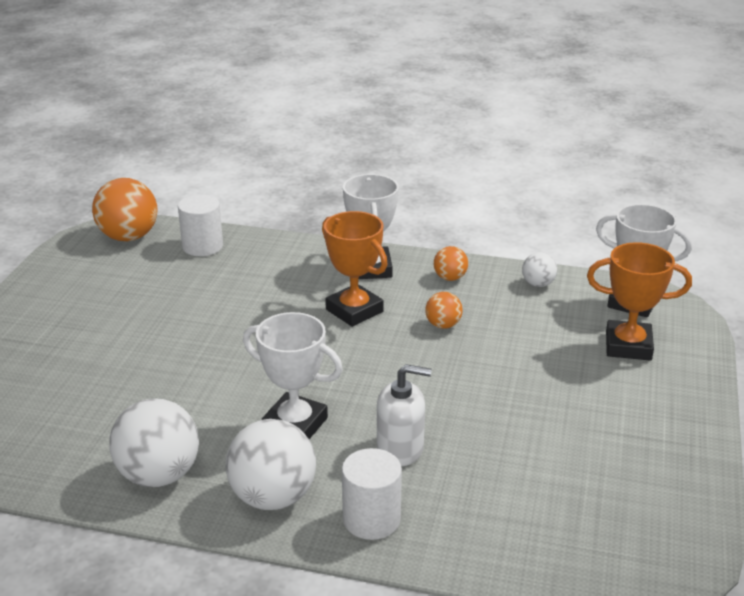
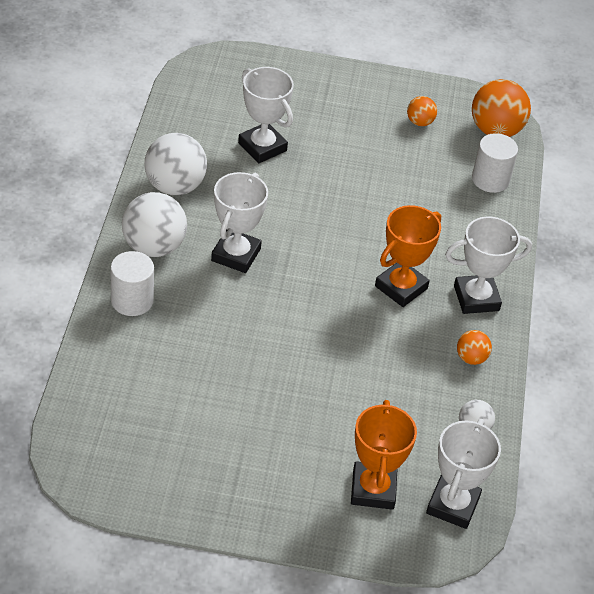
camera: 80 degrees right, 15 degrees up
(104, 395) = (262, 147): none -> white trophy
(400, 448) = (211, 317): white soap dispenser -> none
(443, 325) = (387, 350): orange ball -> orange ball (420, 122)

